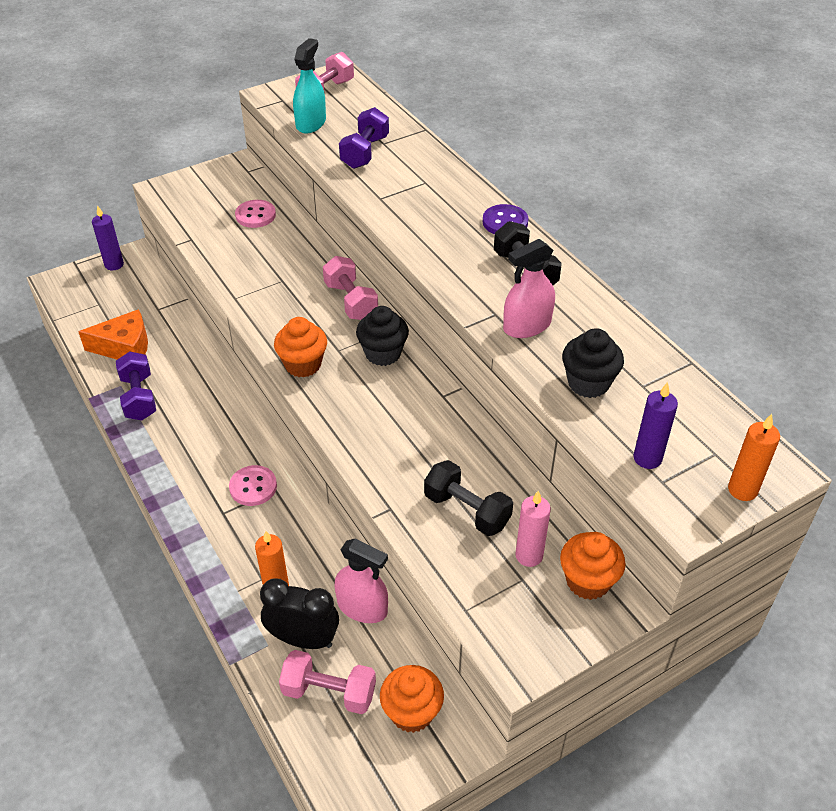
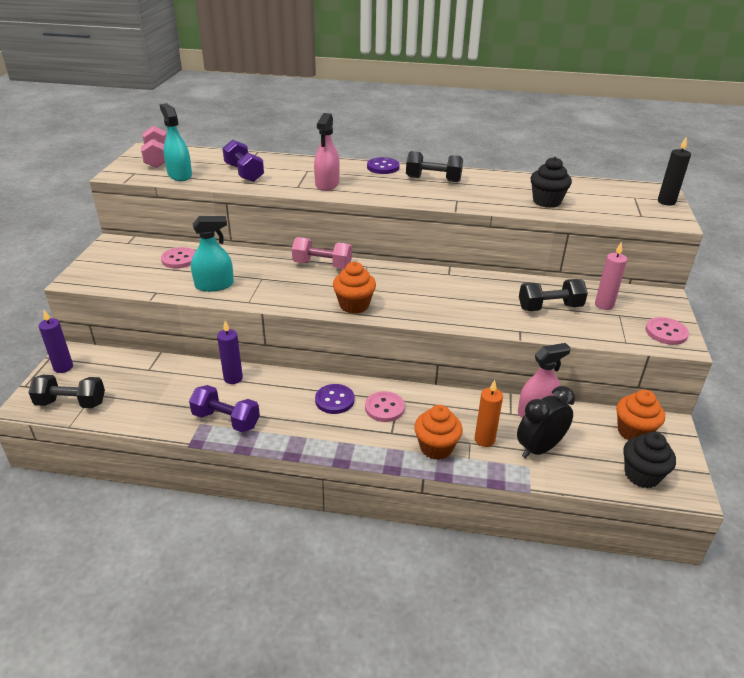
camera: 50 degrees left, 10 degrees down
(78, 301) = (71, 403): none -> black dumbbell
(125, 347) = (163, 403): orange cheese -> none
(230, 446) = (334, 400): none -> purple button
(238, 262) = (214, 285): none -> turquoise spray bottle
(329, 692) = (591, 458): pink dumbbell -> none
(383, 353) = (385, 275): black cupcake -> black cupcake (641, 475)
(527, 326) = (479, 197): pink spray bottle -> pink spray bottle (327, 184)
(529, 640) = (666, 332): none -> pink button
(588, 581) = (639, 297): orange cupcake -> orange cupcake (436, 448)
(647, 458) = (620, 212): purple candle -> purple candle (233, 378)
(742, 490) = (666, 202): orange candle -> black candle

